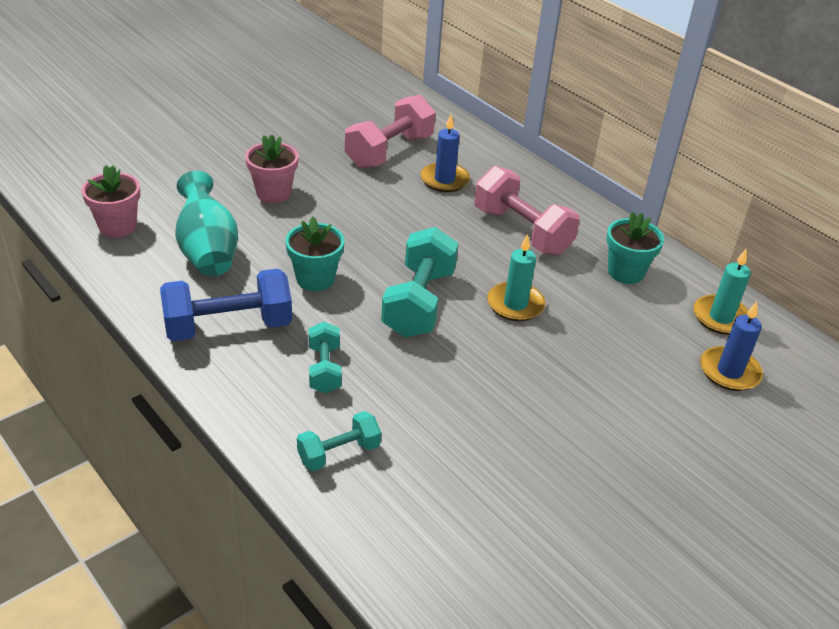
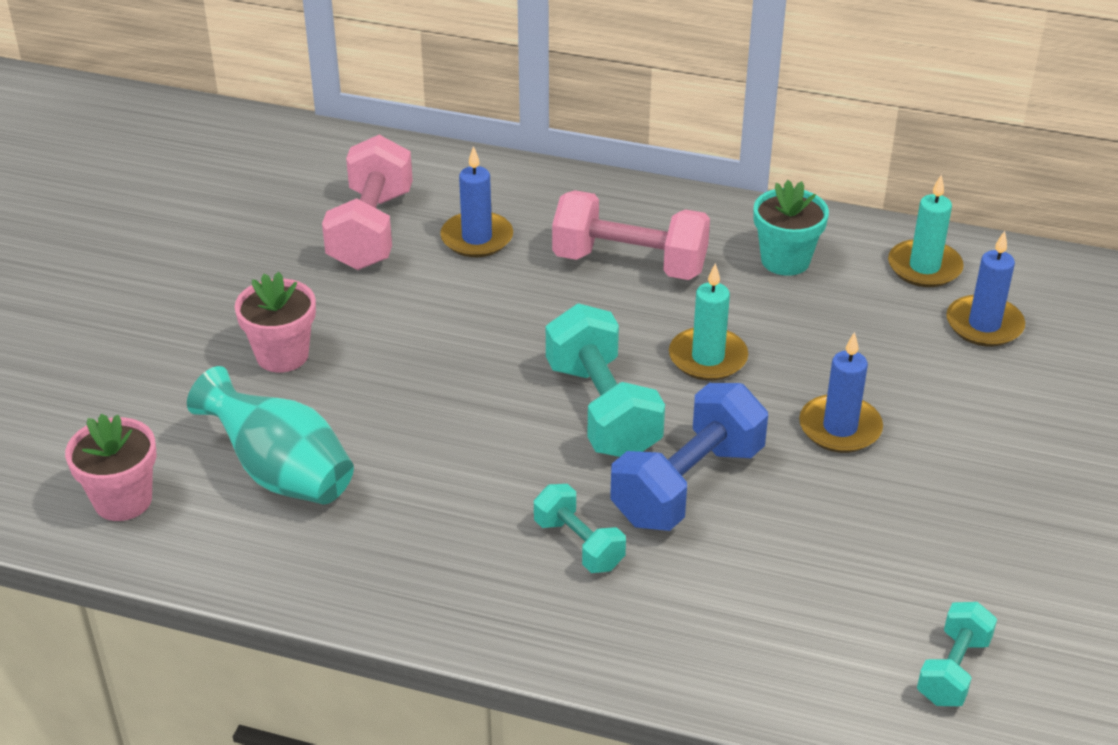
camera: 30 degrees left, 0 degrees up
(228, 326) = (413, 554): blue dumbbell -> blue dumbbell (687, 485)
(315, 279) = (453, 441): turquoise flower pot -> none
(339, 453) = (692, 630): turquoise dumbbell -> turquoise dumbbell (953, 670)
(559, 385) = (840, 428): none -> blue candle

